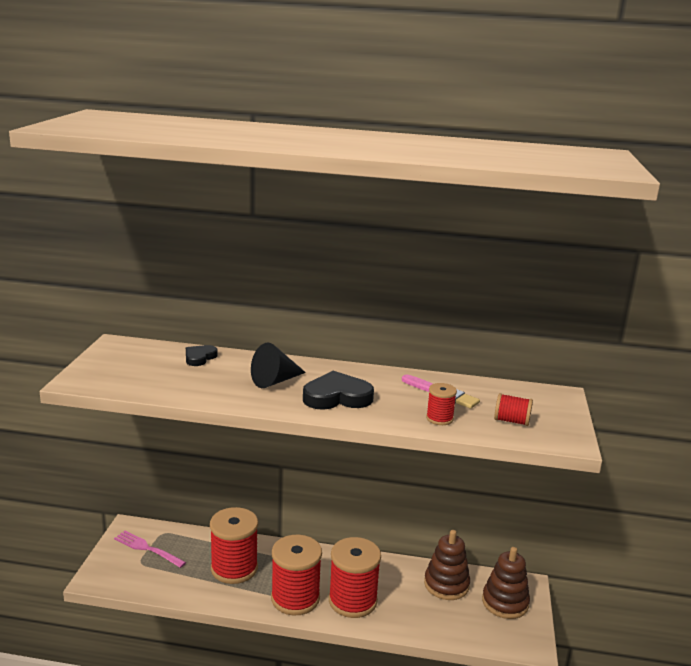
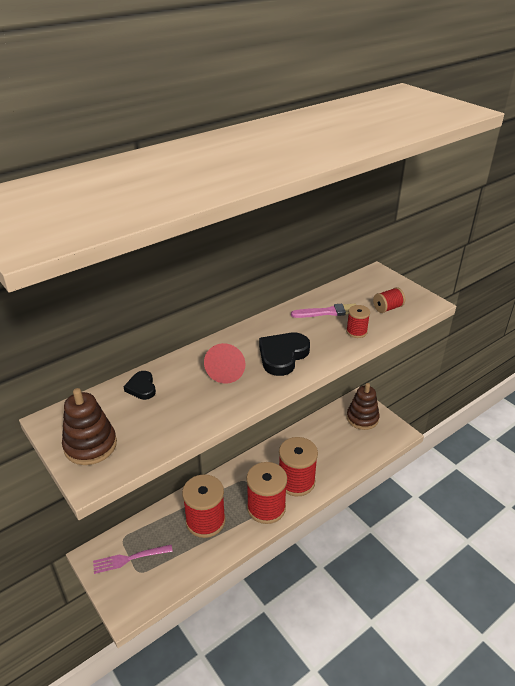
camera: 45 degrees left, 15 degrees up
(275, 381) = (226, 370): black cone -> red cone
(446, 584) = (325, 431): brown stacking toy -> brown stacking toy (90, 445)

